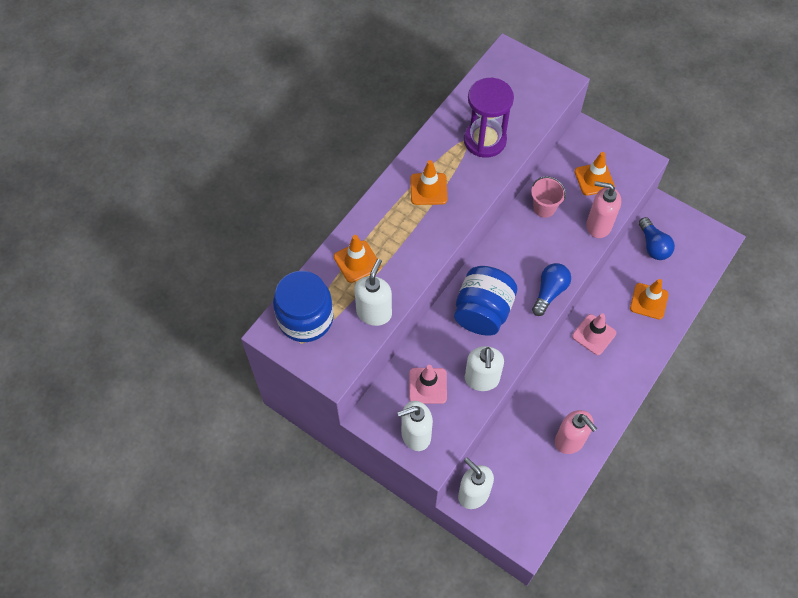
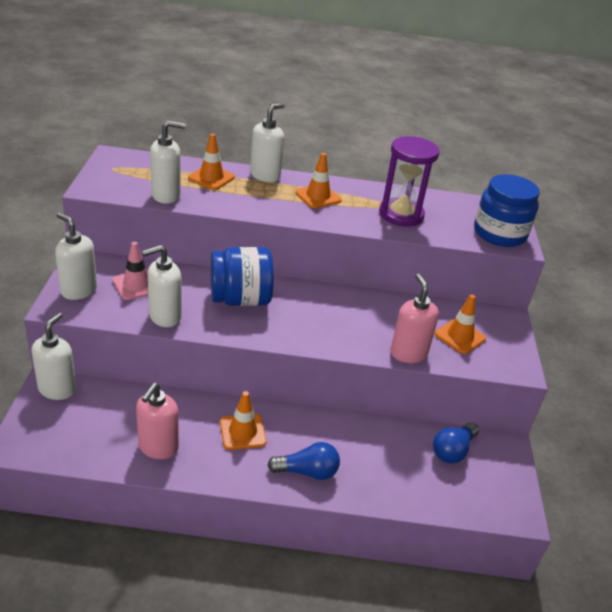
camera: 55 degrees right, 25 degrees down
(305, 318) = (136, 166): blue jar -> blue jar (499, 233)
(373, 214) = (265, 175): none -> white soap dispenser
(544, 208) = (391, 310): pink bucket -> none
(549, 292) = (298, 338): blue light bulb -> blue light bulb (307, 472)
(594, 334) = (301, 431): pink traffic cone -> none
(649, 301) = (379, 467): orange traffic cone -> orange traffic cone (242, 432)

